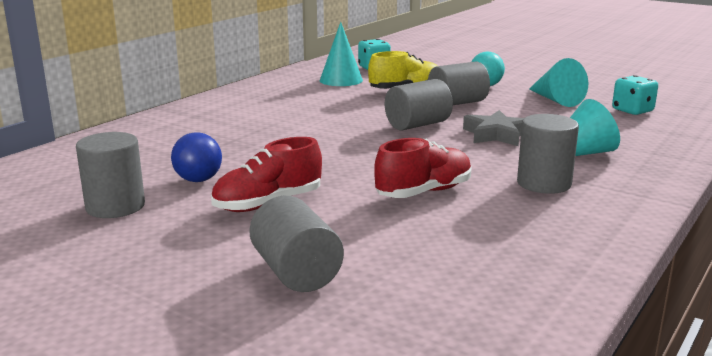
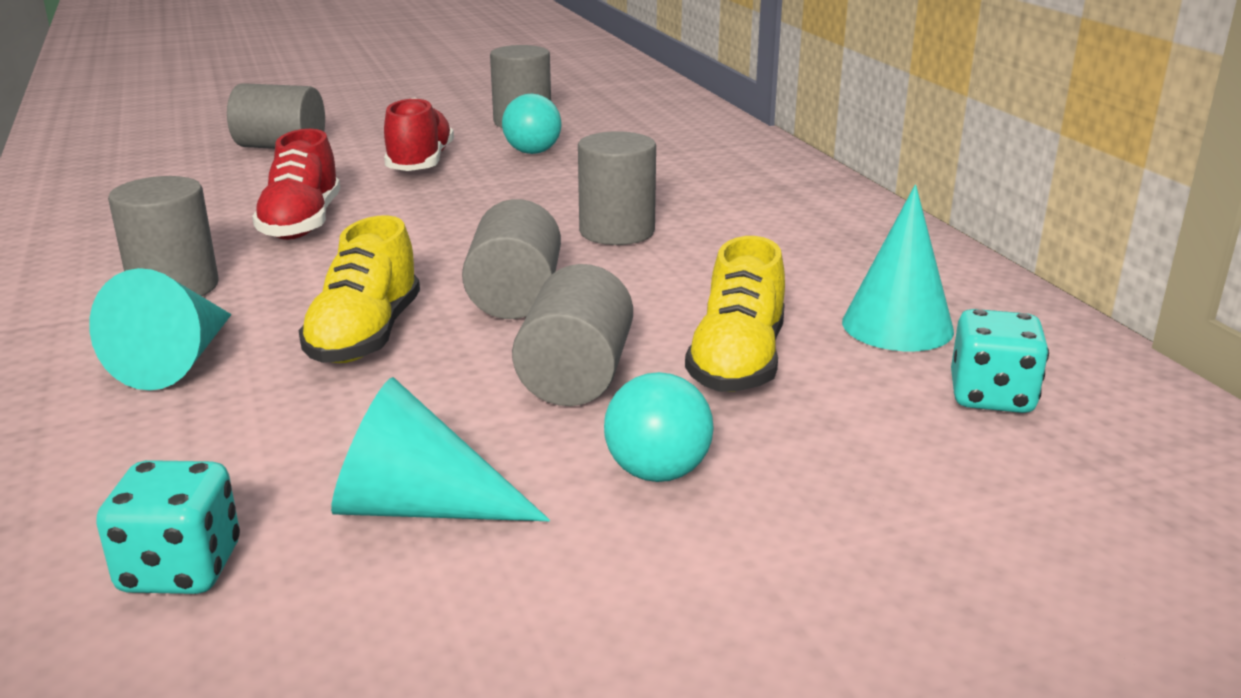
camera: 125 degrees right, 5 degrees up
(198, 180) = (532, 152): blue ball -> turquoise ball
(314, 128) = (617, 232): none -> grey cylinder
(497, 135) = (365, 336): grey star -> yellow shoe

